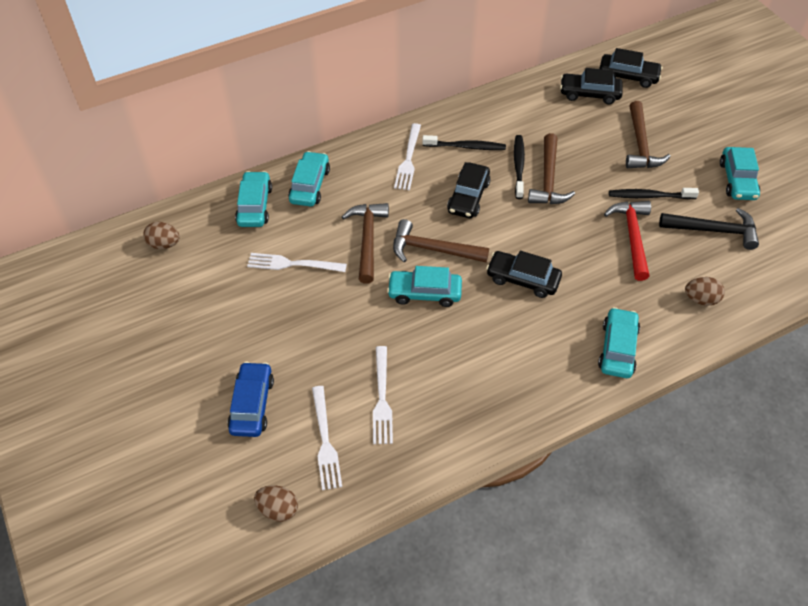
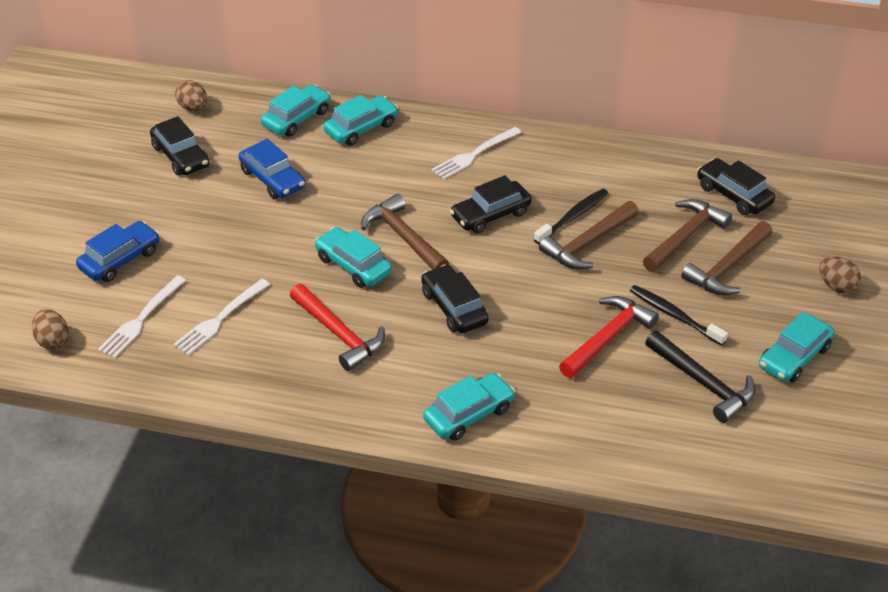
camera: 40 degrees right, 10 degrees down
(292, 264) = (272, 179): white fork -> blue car
(367, 239) = (357, 197): brown hammer -> brown hammer (685, 236)
(466, 147) = (542, 173): black toothbrush -> none
(474, 351) = (339, 334): none -> red hammer
(628, 76) = (800, 201): black car -> black car (180, 156)
(700, 299) = (606, 429): brown egg -> brown egg (836, 286)

